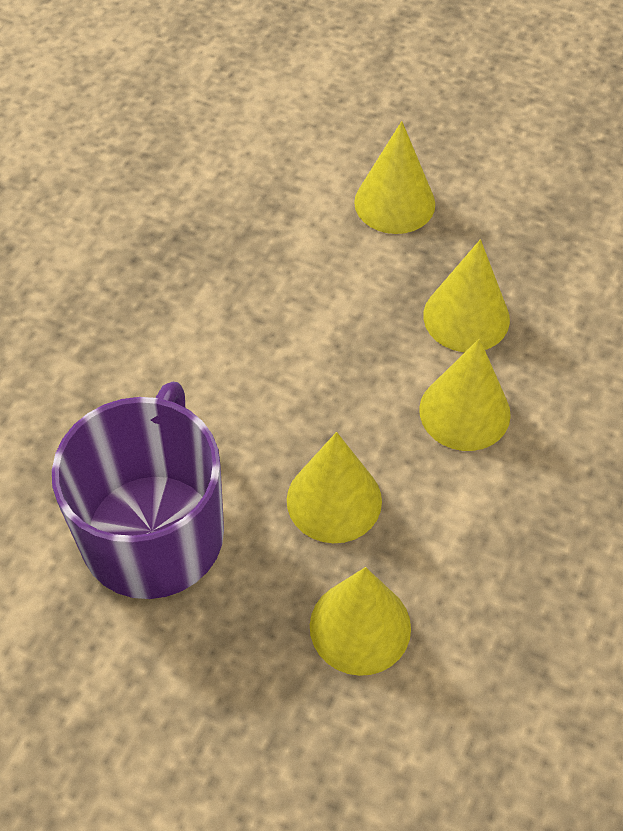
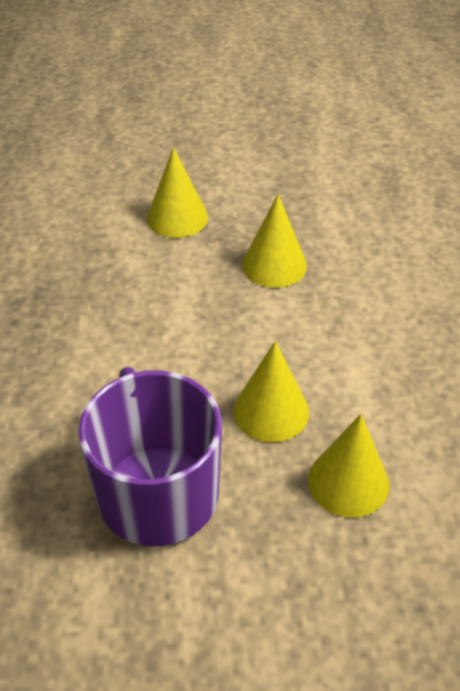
camera: 30 degrees left, 10 degrees down
(464, 412) = (315, 320): yellow cone -> none

